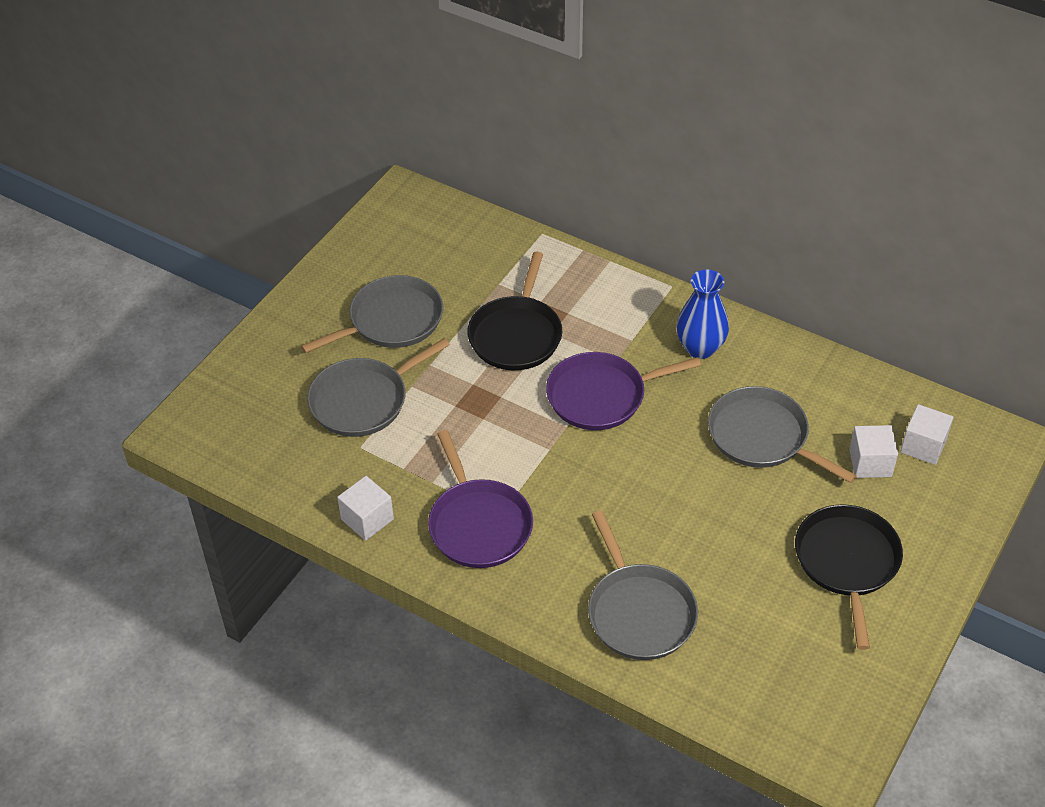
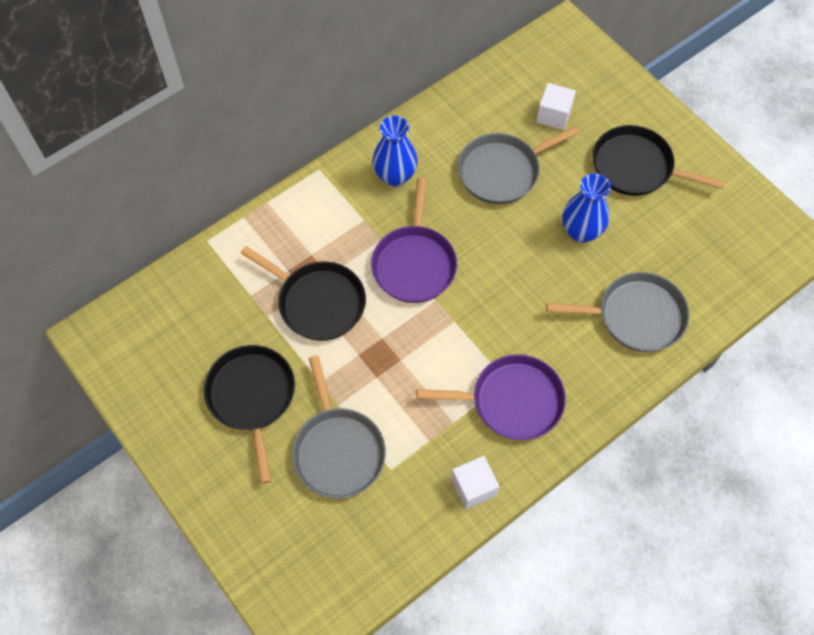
camera: 70 degrees left, 15 degrees up
(391, 321) = (252, 397): grey pan -> black pan
(724, 531) = (581, 231): none -> blue vase
(923, 446) = (551, 78): white cube -> none

